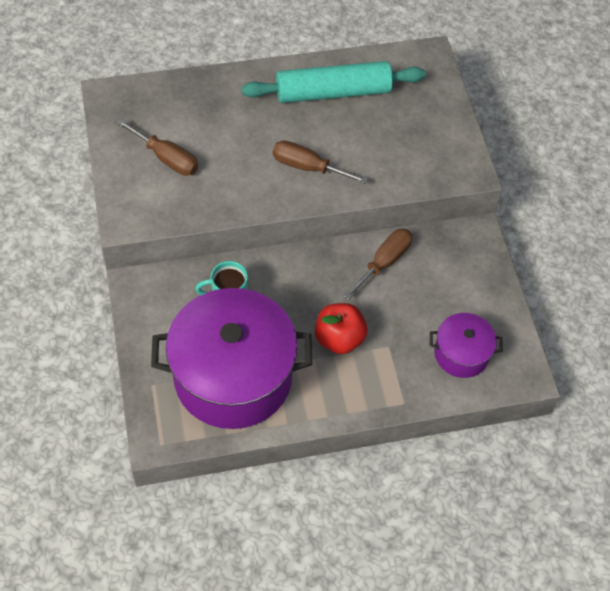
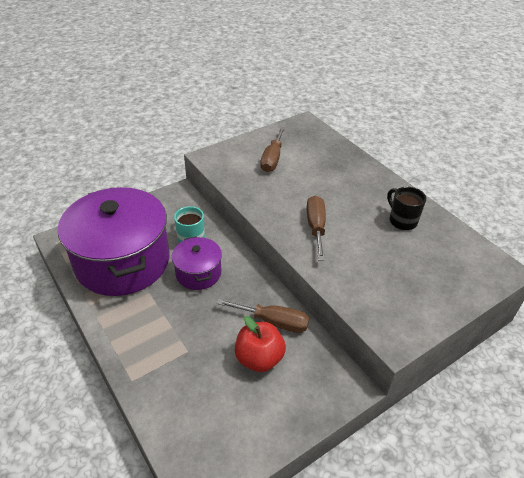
camera: 70 degrees right, 15 degrees down
(333, 92) = (402, 220): turquoise rolling pin -> black mug
(339, 339) = (181, 314): red apple -> red apple (259, 358)
(461, 354) = (202, 413): purple pot -> purple pot (198, 273)

